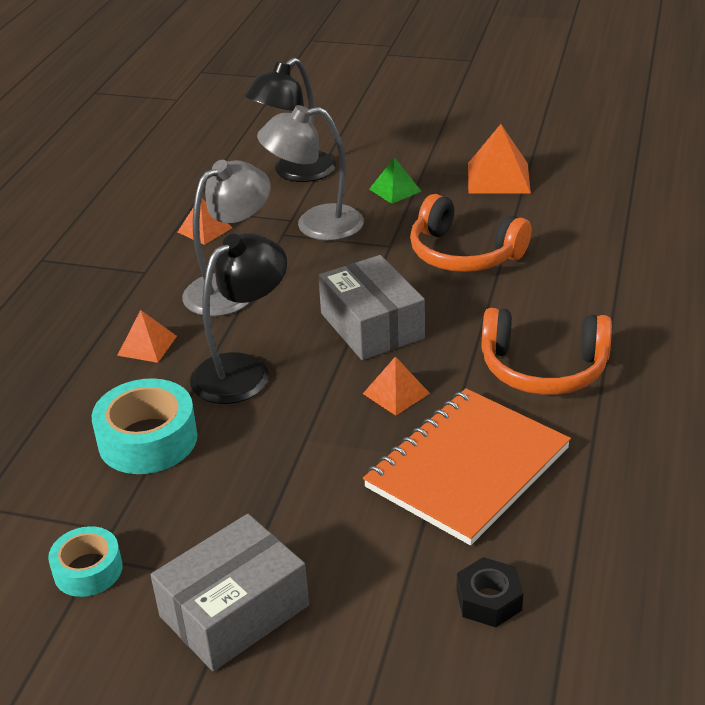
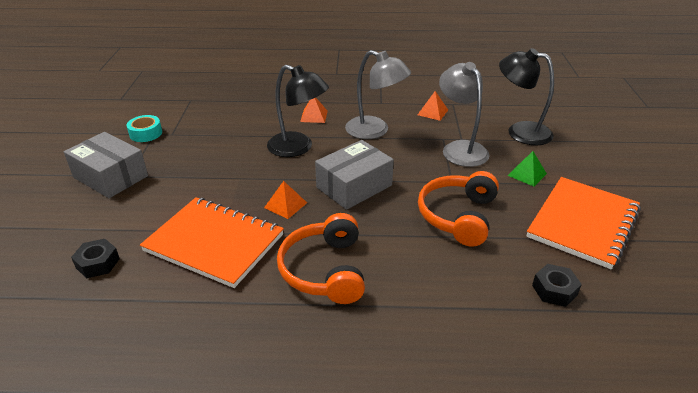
camera: 75 degrees right, 0 degrees up
(148, 439) = (236, 131): turquoise tape -> none
(498, 178) = (583, 223): orange pyramid -> orange notebook
(599, 220) = (554, 290): none -> black nut

